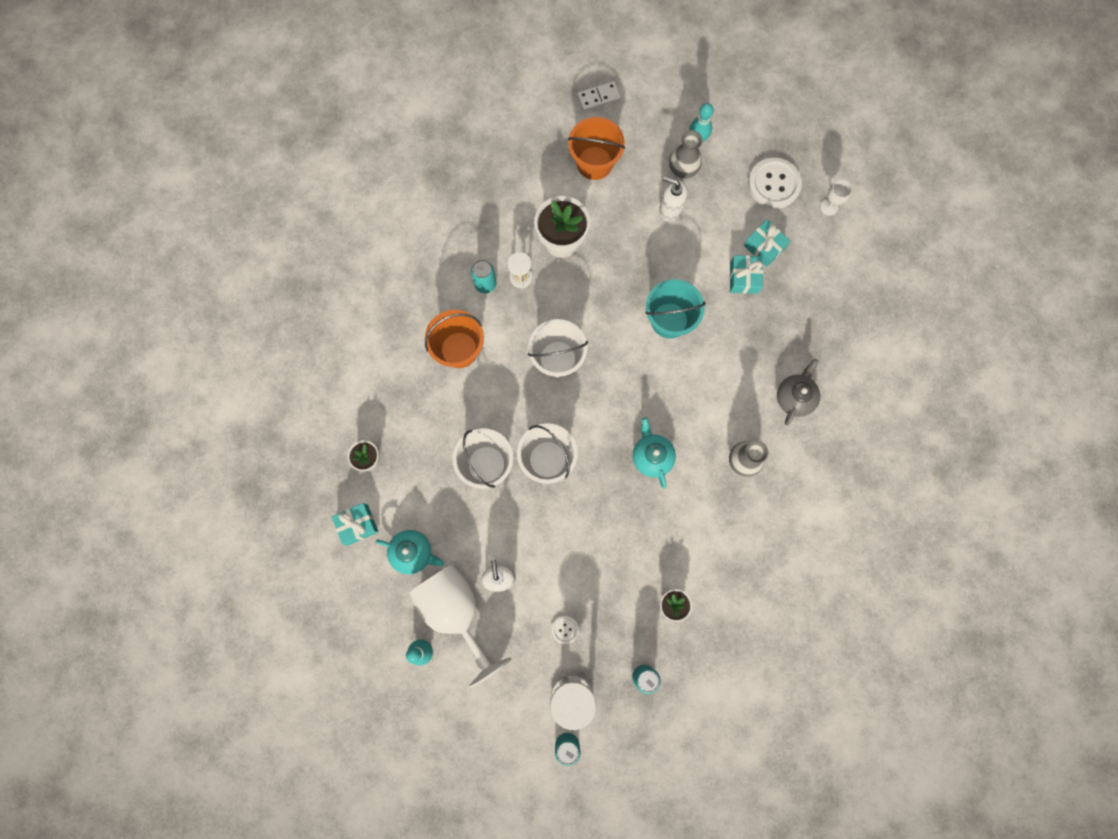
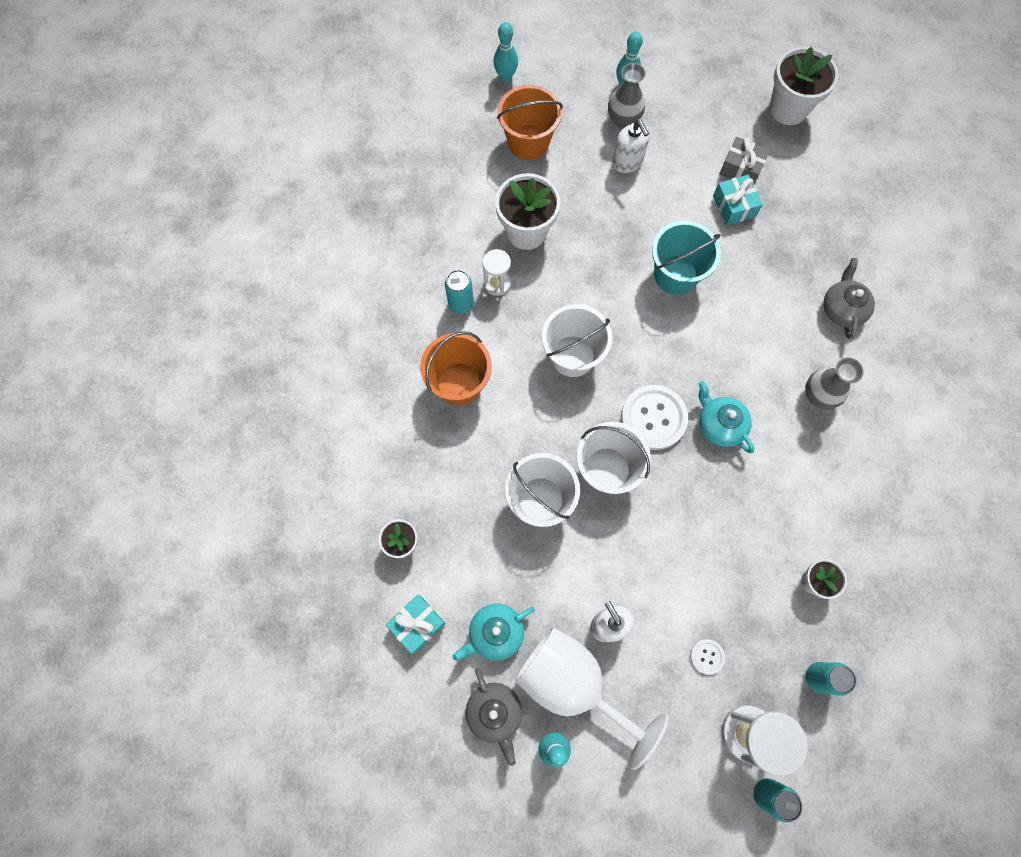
camera: 20 degrees left, 5 degrees down
(390, 610) = (495, 712): none -> grey teapot
(412, 553) = (495, 633): turquoise teapot -> turquoise teapot turned 150 degrees clockwise
(598, 97) = (505, 76): white domino -> turquoise bowling pin
(670, 209) = (627, 162): white soap dispenser -> white soap dispenser turned 120 degrees counterclockwise
(764, 247) = (741, 168): turquoise gift -> grey gift
(774, 184) = (723, 104): white button -> white button (653, 418)
(829, 207) = (788, 109): white goblet -> white flower pot

